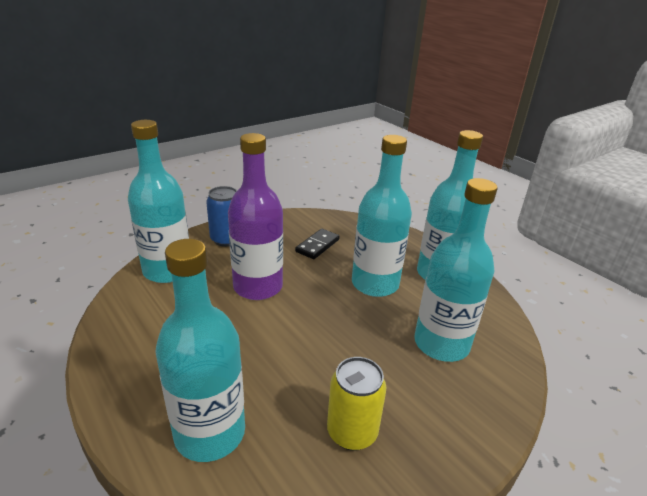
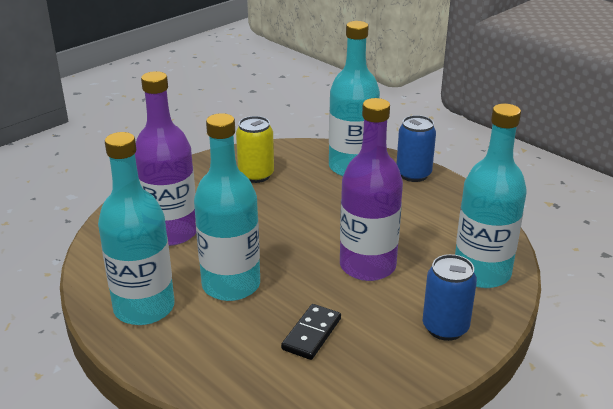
camera: 175 degrees right, 0 degrees up
(133, 405) = (413, 174): none -> blue can
(441, 344) = (171, 232): turquoise bottle -> purple bottle

